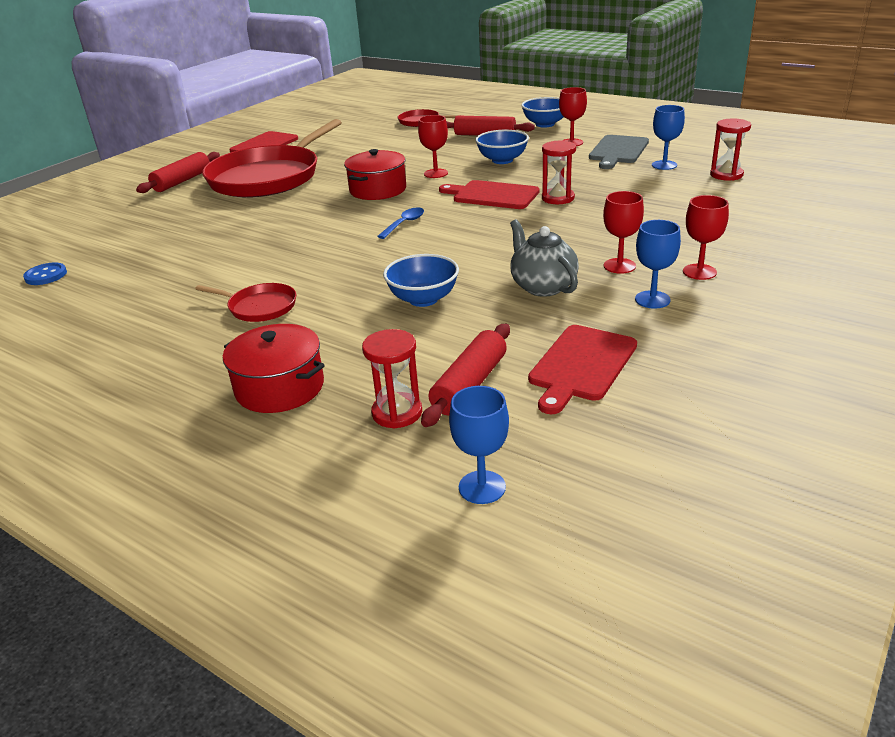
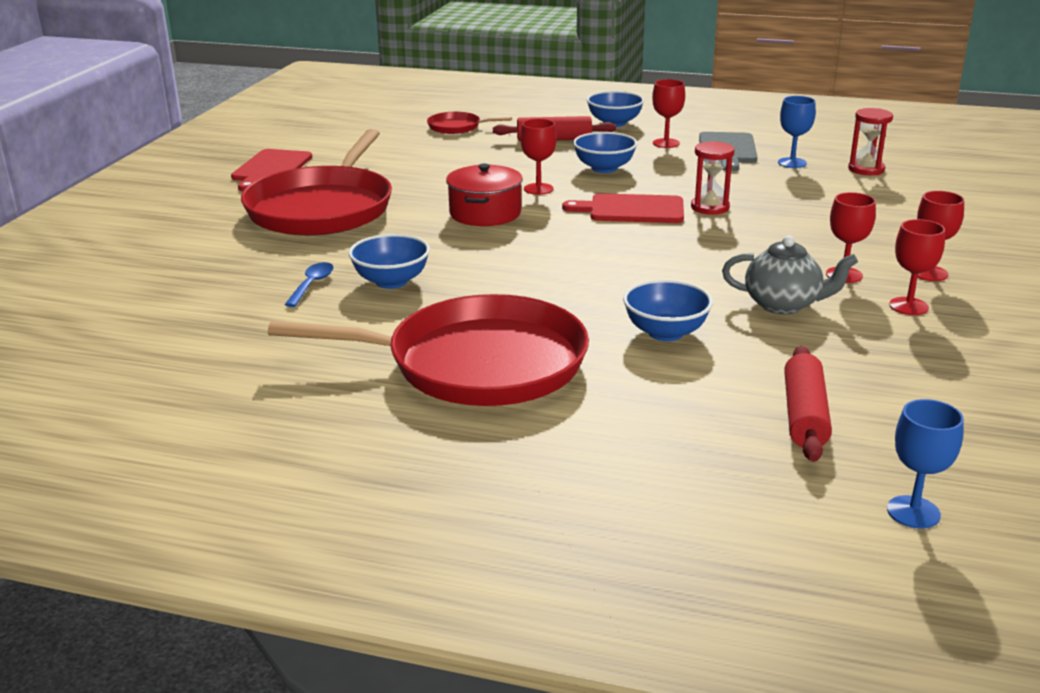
camera: 20 degrees left, 5 degrees down
(46, 275) = (134, 358): blue button -> none
(182, 181) = (203, 221): red rolling pin -> none
(259, 307) = (476, 363): red pan -> red pan, size x2.31
(261, 237) = (391, 281): none -> blue bowl
(279, 387) = (595, 448): red pot -> none
(397, 413) = (755, 455): red hourglass -> none
(404, 224) = (558, 250): blue spoon -> blue spoon (312, 285)
(542, 286) = (783, 305): grey teapot -> grey teapot turned 150 degrees clockwise
(581, 365) = (899, 380): red cutting board -> none
(652, 299) = (908, 306): blue goblet -> red goblet

